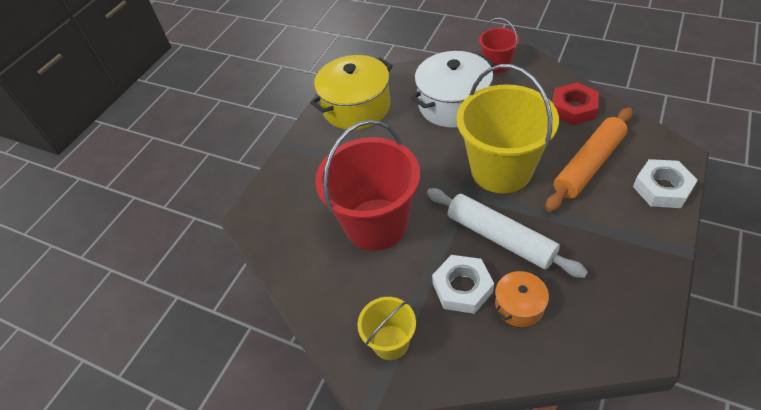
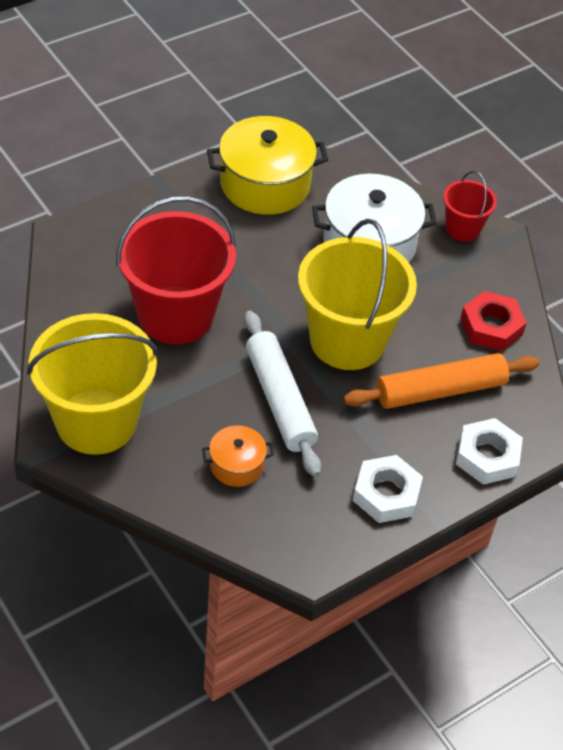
camera: 20 degrees right, 0 degrees up
(390, 342) = (96, 421): yellow bucket -> yellow bucket, size x2.00
(462, 287) = (201, 419): white nut -> white nut (386, 494)

